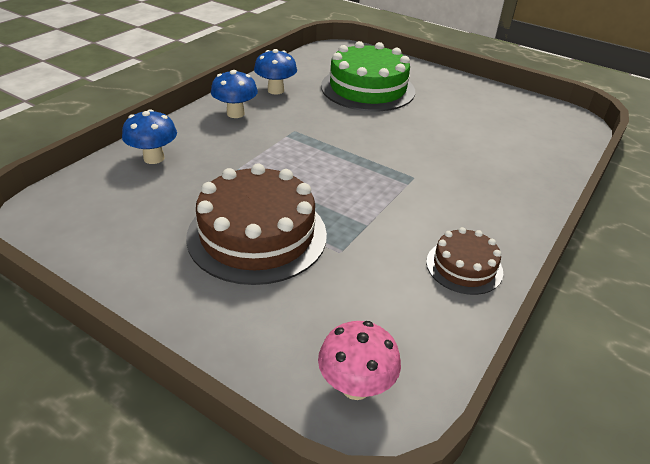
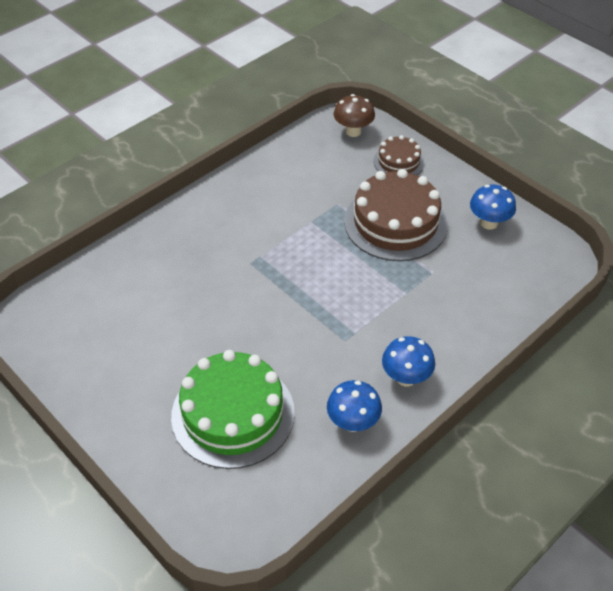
camera: 165 degrees left, 10 degrees up
(154, 158) = (485, 314): blue mushroom -> blue mushroom (489, 223)
(355, 386) = (353, 131): pink mushroom -> brown mushroom
(464, 267) = (257, 182): brown cake -> brown cake (398, 162)

